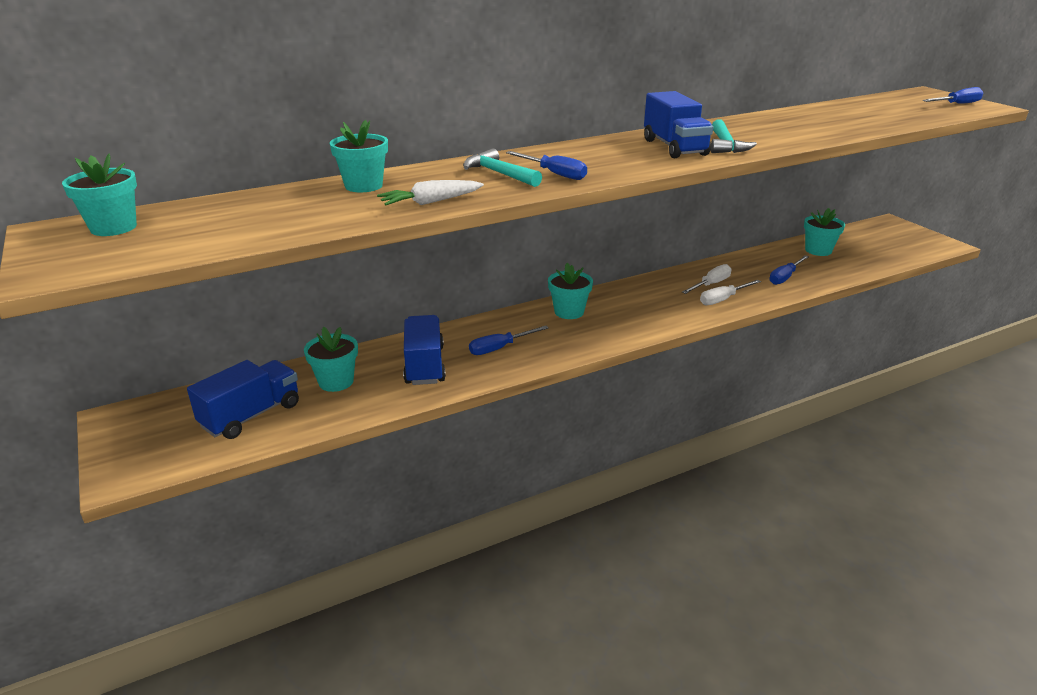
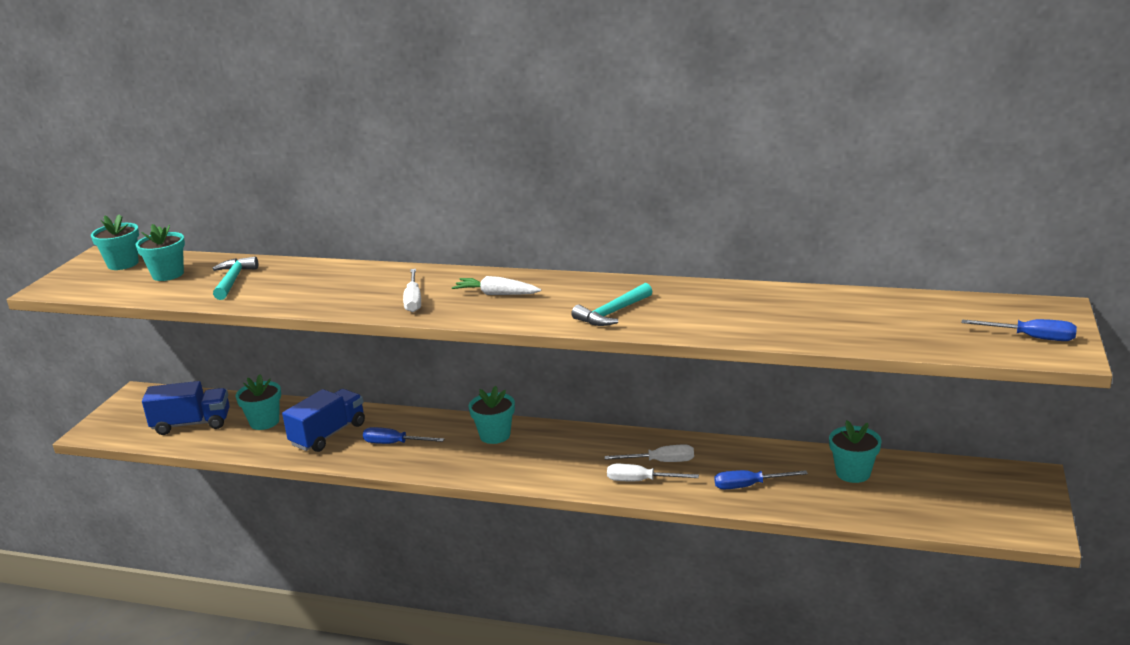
camera: 45 degrees right, 5 degrees down
(363, 186) = (287, 272): turquoise flower pot -> turquoise flower pot (168, 274)
(430, 202) = (289, 300): white carrot -> white carrot (496, 294)
(499, 174) = (382, 288): turquoise hammer -> turquoise hammer (233, 280)
(554, 174) = (413, 300): blue screwdriver -> white screwdriver
(674, 147) = (564, 302): blue truck -> none

